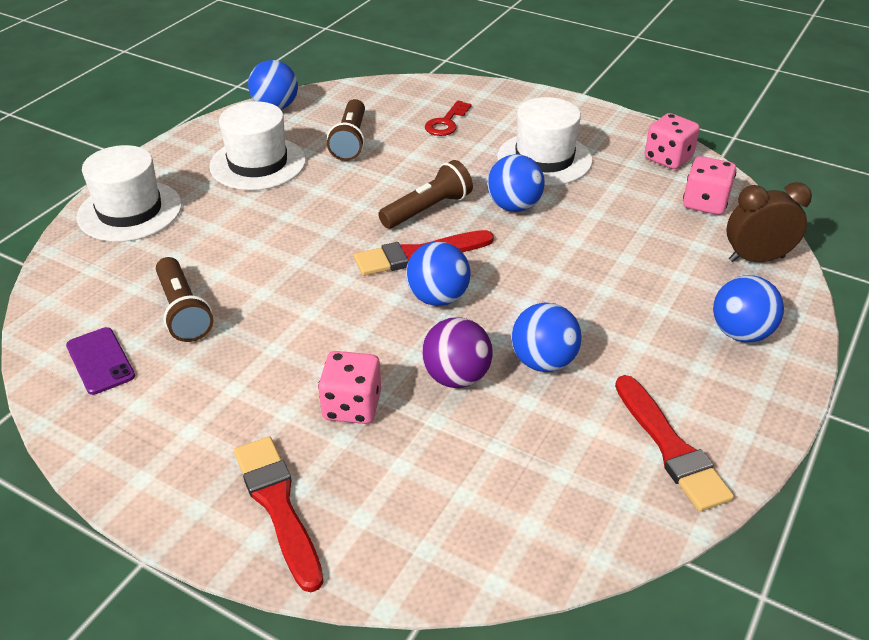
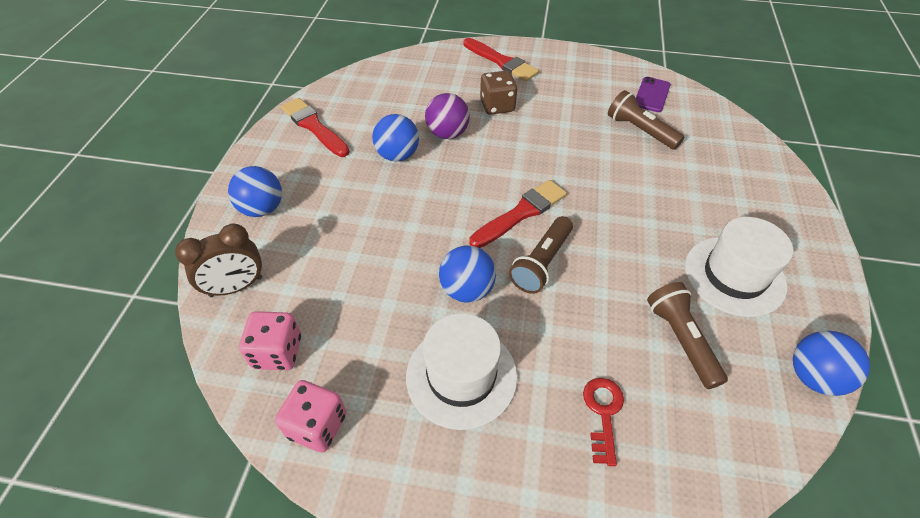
camera: 160 degrees right, 10 degrees up
(100, 361) = (652, 95): purple phone -> purple phone turned 75 degrees clockwise
(130, 211) = (769, 192): white hat -> none
(352, 406) = (497, 106): pink dice -> brown dice
(438, 298) = (486, 181): blue ball -> none

